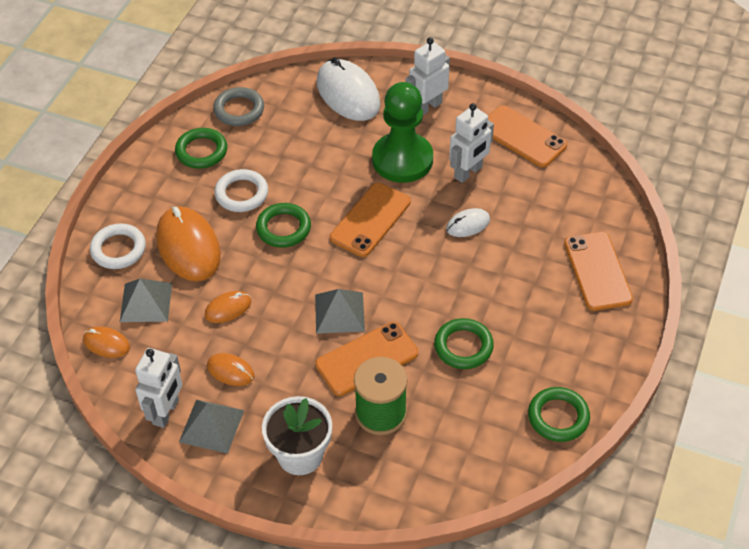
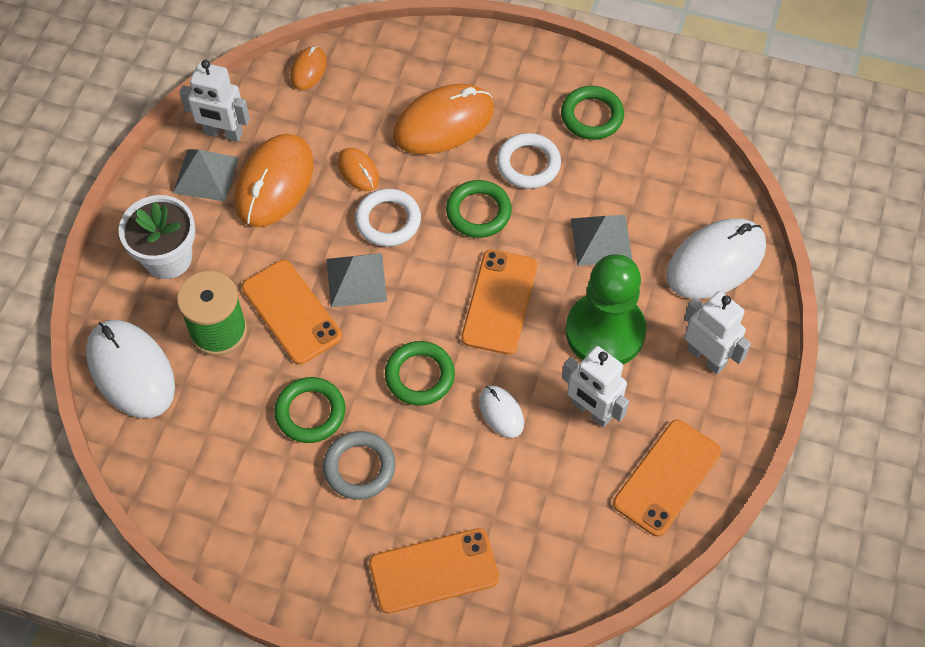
camera: 85 degrees right, 10 degrees up
(118, 249) = (435, 60): white ring -> white ring (388, 220)
(146, 302) = (364, 95): grey pyramid -> grey pyramid (601, 240)
(230, 371) = (274, 183): orange mouse -> orange mouse, size x2.00
(239, 110) = (667, 145): grey ring -> grey ring (359, 467)
(370, 220) = (499, 302): orange phone -> orange phone turned 75 degrees clockwise
(416, 481) = (131, 371): none -> white mouse
(558, 417) = (210, 518): green ring -> green ring (420, 376)

